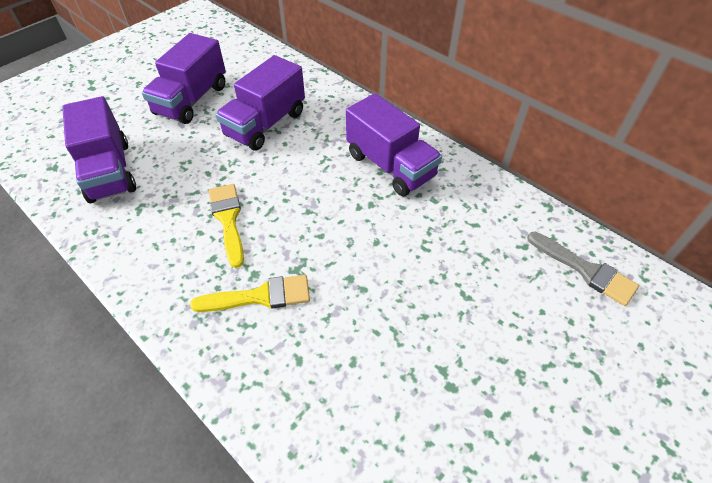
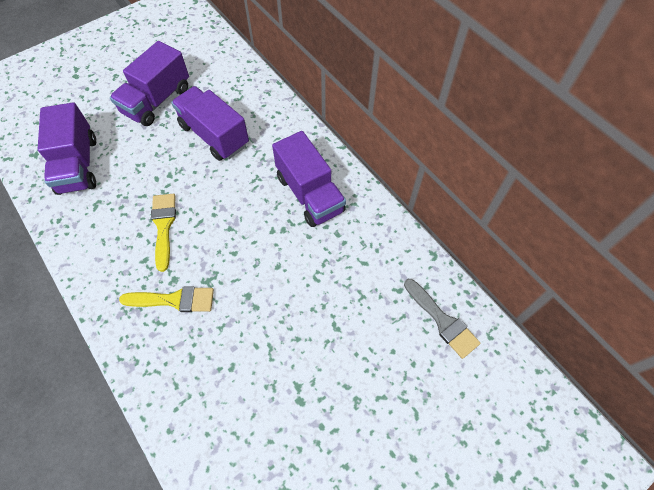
camera: 10 degrees right, 10 degrees up
(265, 124) = (214, 135): purple truck -> purple truck turned 90 degrees clockwise

